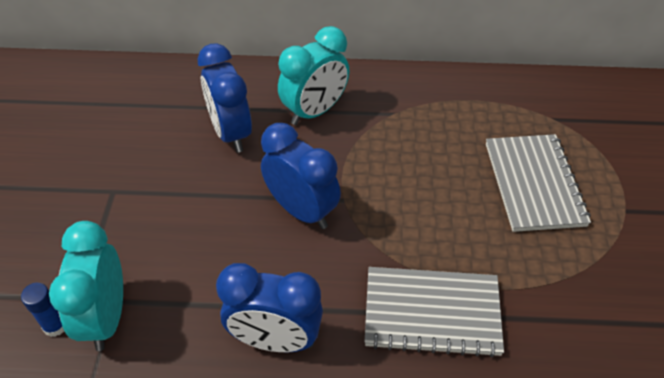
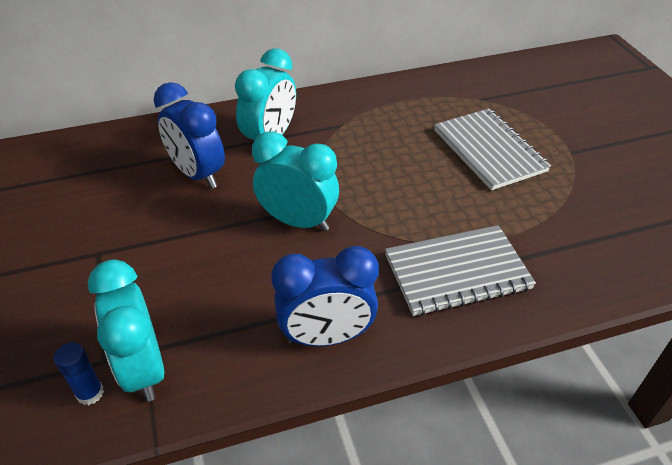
camera: 20 degrees left, 5 degrees down
(302, 210) = (298, 221): blue clock -> turquoise clock

